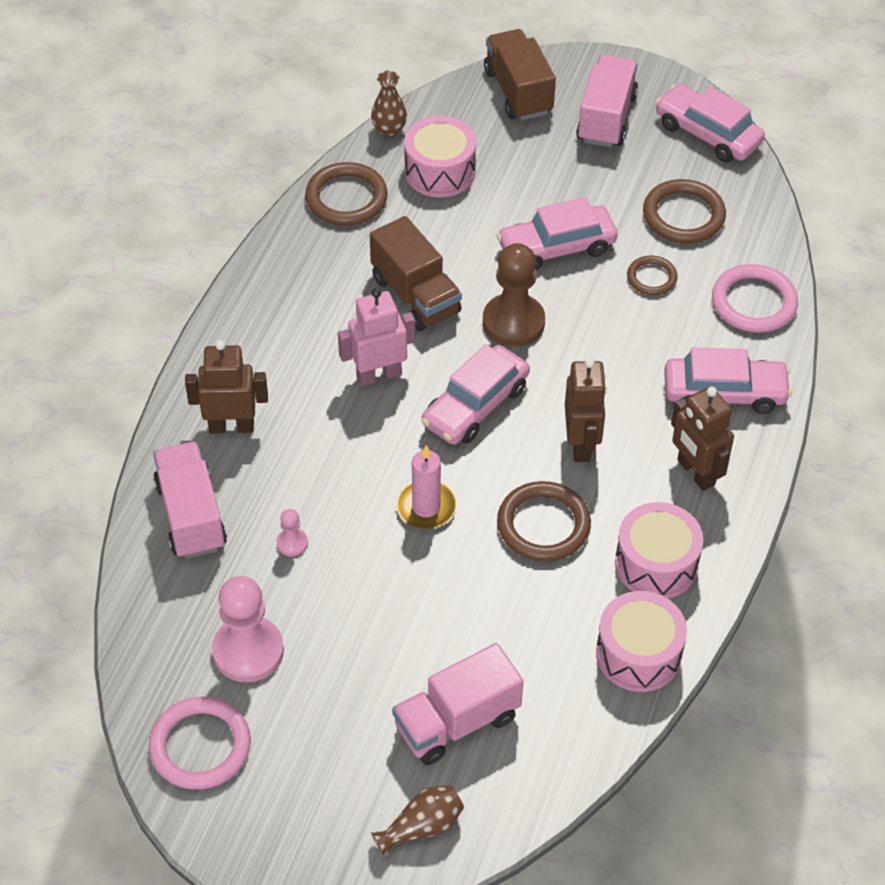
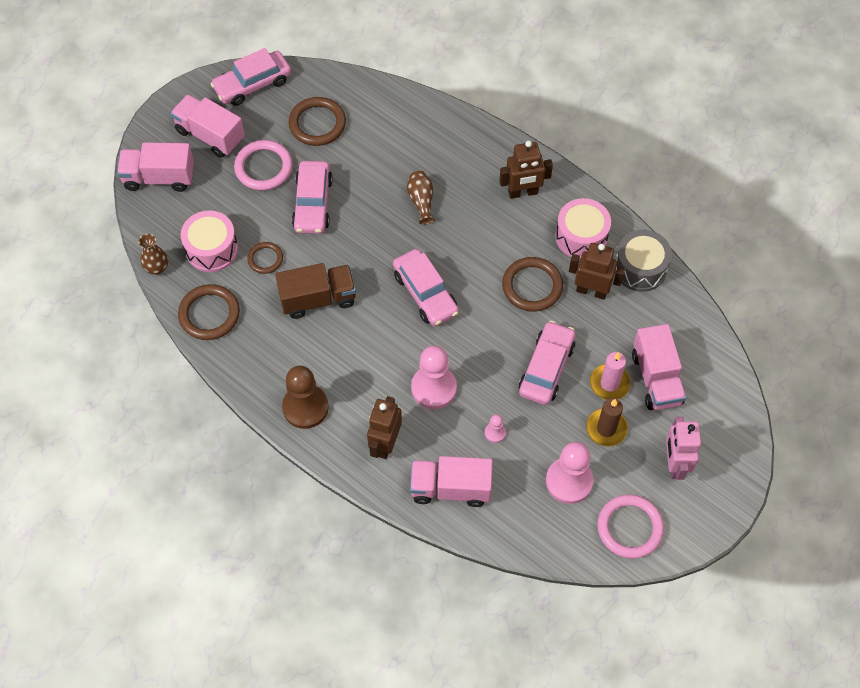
camera: 70 degrees left, 10 degrees up
(333, 455) = (434, 388): none -> pink pawn
(348, 677) = (606, 428): none -> brown candle
(378, 375) = (377, 341): pink robot -> pink robot (674, 464)
(422, 827) = (720, 419): brown vase -> brown vase (421, 201)
(426, 507) = (495, 346): pink candle -> pink candle (609, 383)
(513, 322) = (365, 249): brown pawn -> brown pawn (305, 407)
(518, 92) = (159, 177): brown truck -> pink truck
(581, 444) = (479, 245): brown robot -> brown robot (591, 291)
(638, 654) = (640, 268): pink drum -> grey drum
(651, 278) = (362, 160): brown ring -> brown ring (265, 259)
(724, 393) = (469, 155): pink car -> pink car (546, 368)
(753, 302) = (405, 113): pink ring -> pink ring (263, 167)

